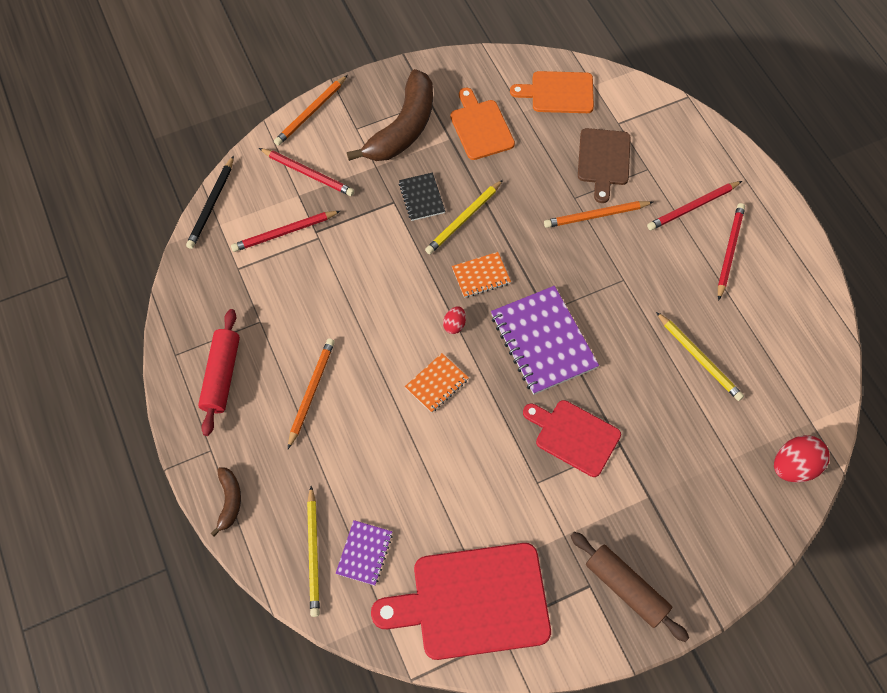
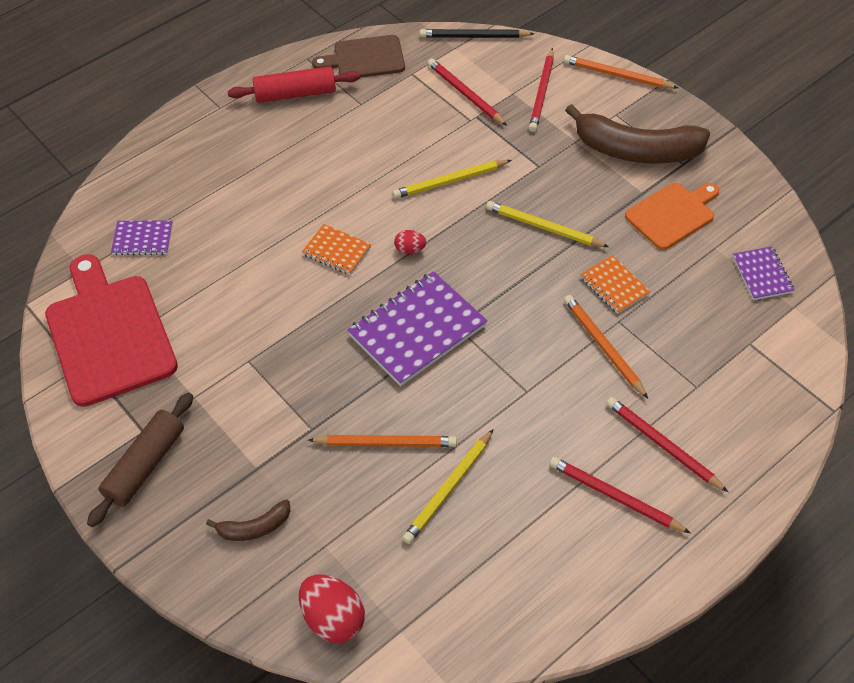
camera: 75 degrees right, 10 degrees down
(229, 501) = (174, 133): brown banana -> brown banana (254, 527)
(311, 392) = (298, 159): orange pencil -> orange pencil (385, 443)
(314, 553) = (136, 203): yellow pencil -> yellow pencil (450, 181)
(421, 198) = (554, 186): black notebook -> none
(481, 276) = (478, 258): orange notebook -> orange notebook (614, 286)
(558, 92) = (762, 274): orange cutting board -> purple notebook
(574, 436) = (311, 382): red cutting board -> none
(603, 160) = (686, 338): brown cutting board -> brown cutting board (365, 58)
(729, 251) = (615, 497): red pencil -> red pencil turned 150 degrees counterclockwise

